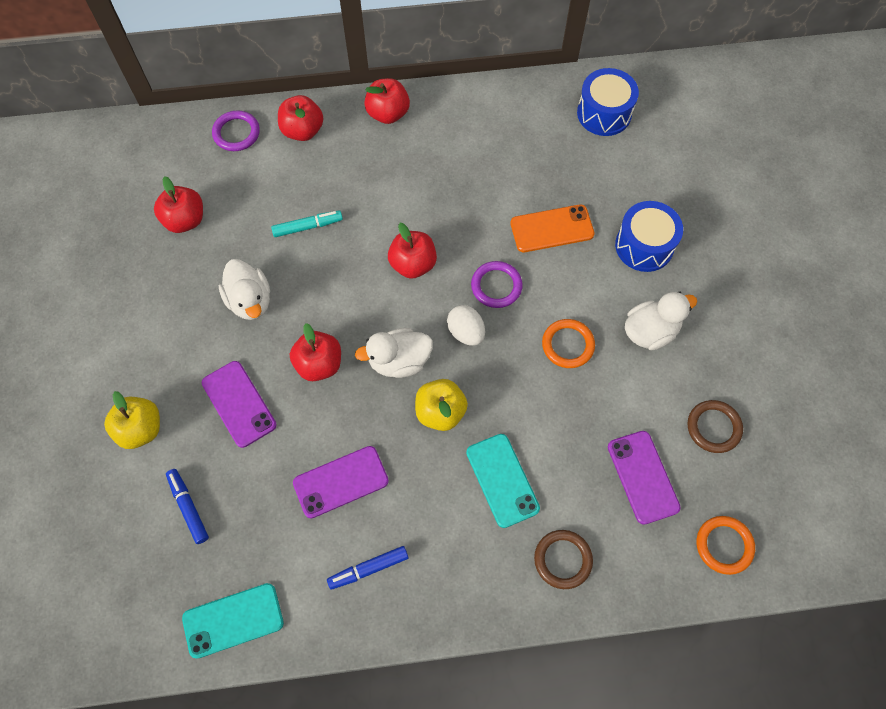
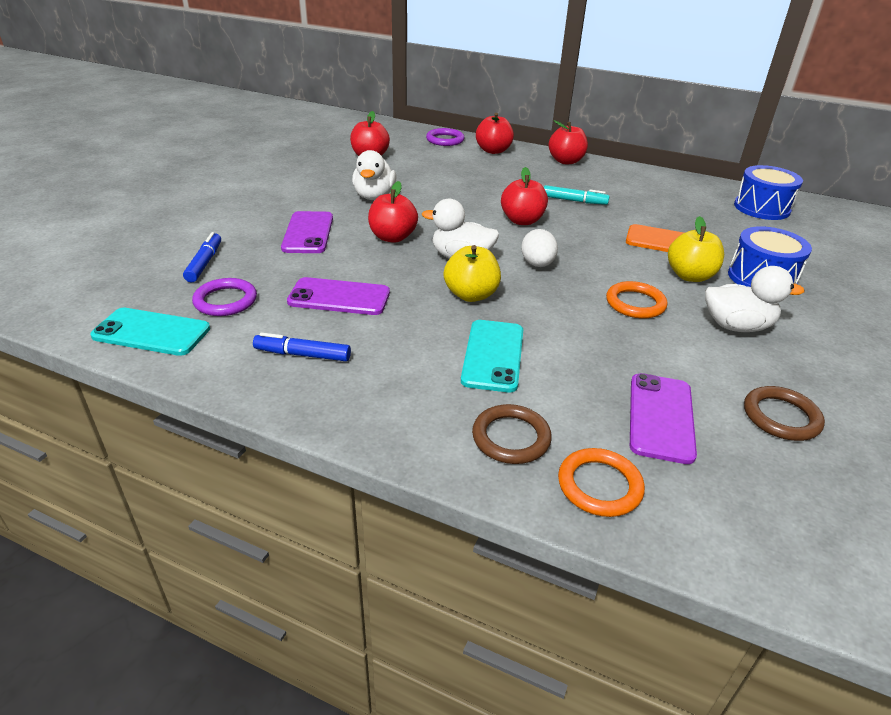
camera: 30 degrees right, 30 degrees down
(140, 429) = (224, 219): yellow apple -> yellow apple (690, 276)
(308, 227) = (454, 183): turquoise marker -> turquoise marker (574, 201)
(496, 286) = (588, 252): purple ring -> purple ring (225, 301)
(724, 545) = (742, 522): orange ring -> orange ring (599, 485)

